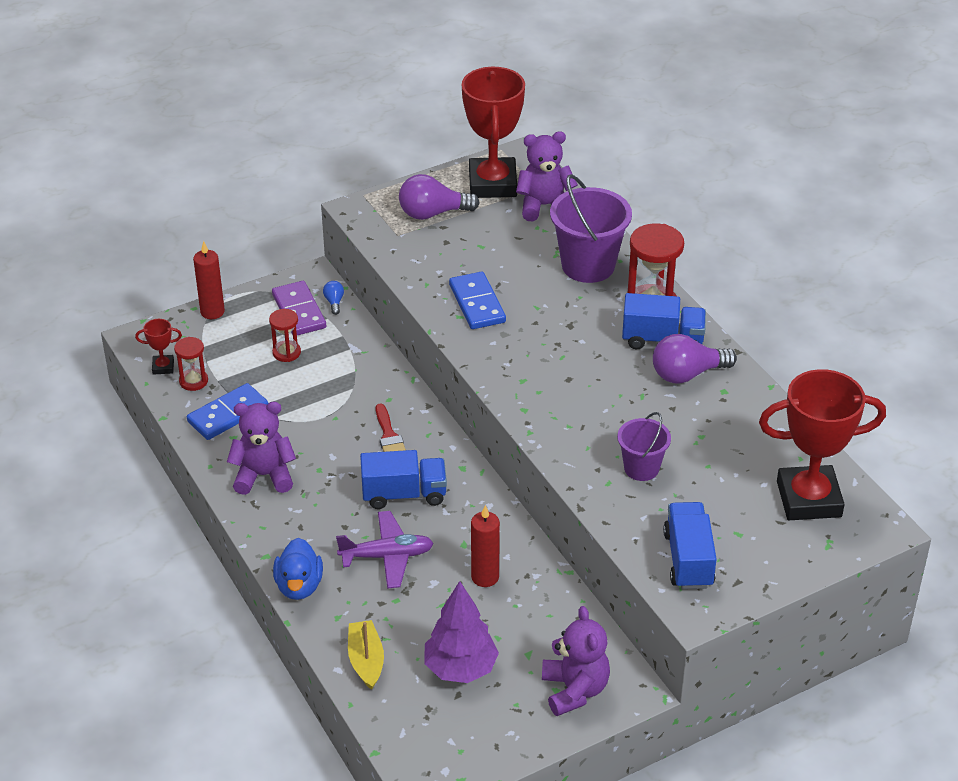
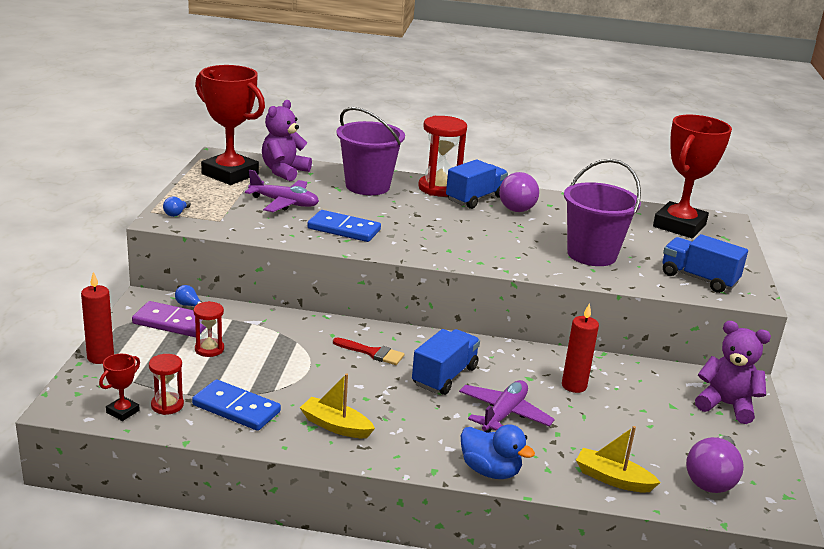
camera: 55 degrees left, 15 degrees down
(228, 415) = (236, 408): blue domino -> blue domino turned 60 degrees counterclockwise
(264, 475) = (336, 426): purple teddy bear -> yellow boat
(378, 208) = (176, 213): none -> blue light bulb
(433, 213) = (221, 201): purple light bulb -> purple light bulb (711, 478)
(460, 668) = (662, 440): purple tree -> none
(480, 245) = (284, 203): none -> purple plane
(641, 468) = (591, 254): purple bucket -> purple bucket, size x1.71

